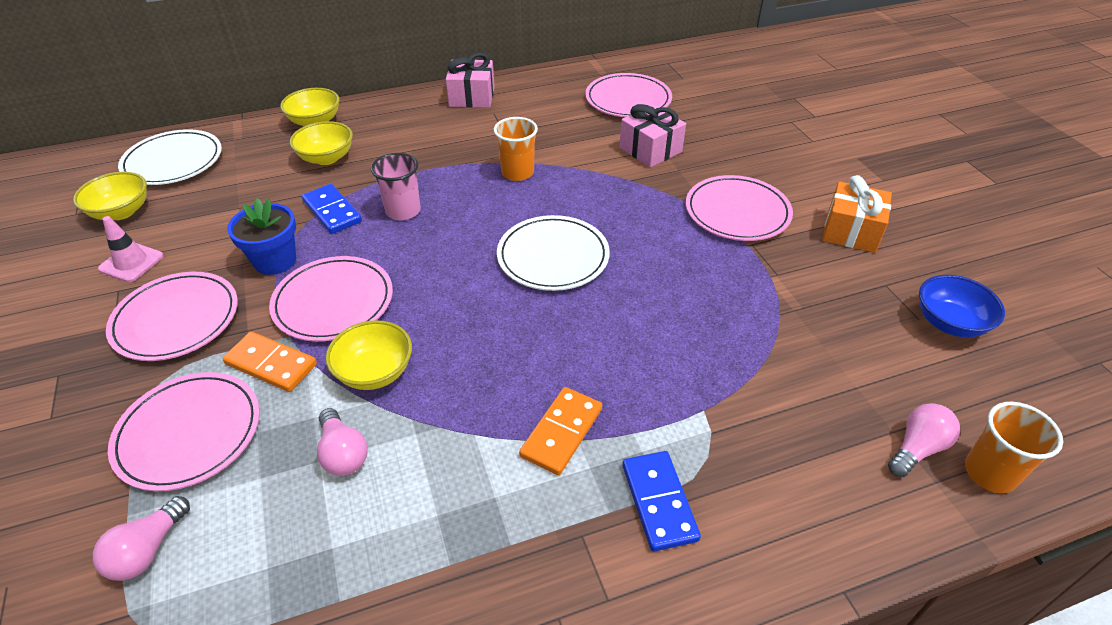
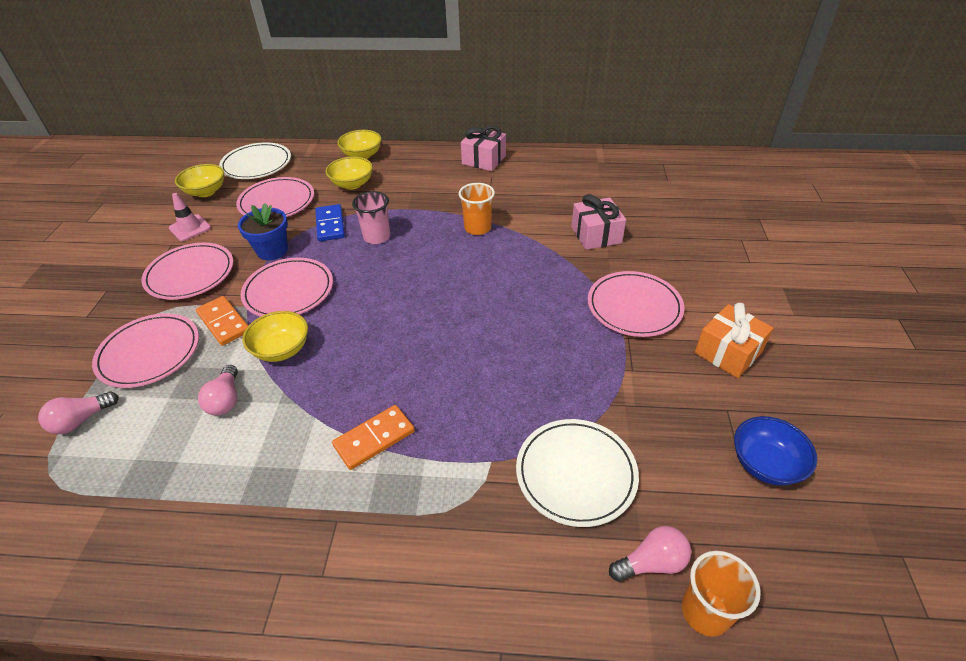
camera: 25 degrees right, 0 degrees up
(553, 257) = (459, 301): white plate -> white plate (576, 473)
(628, 99) = (606, 188): pink plate -> pink plate (277, 202)
(659, 502) = (407, 519): blue domino -> none

